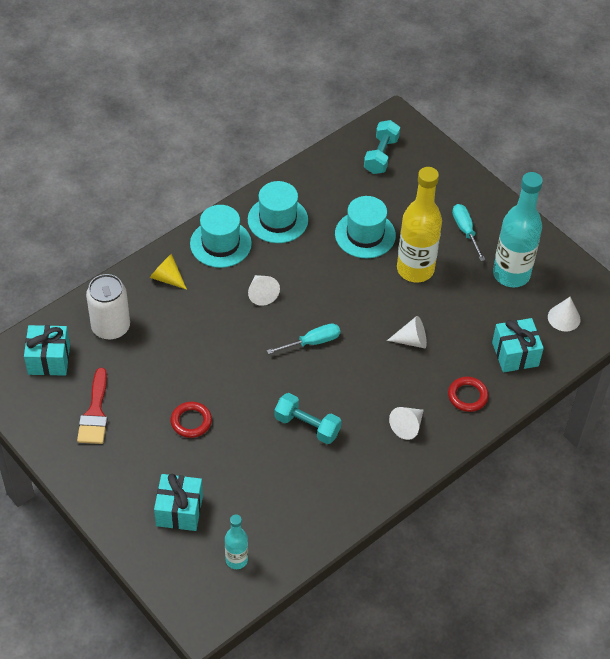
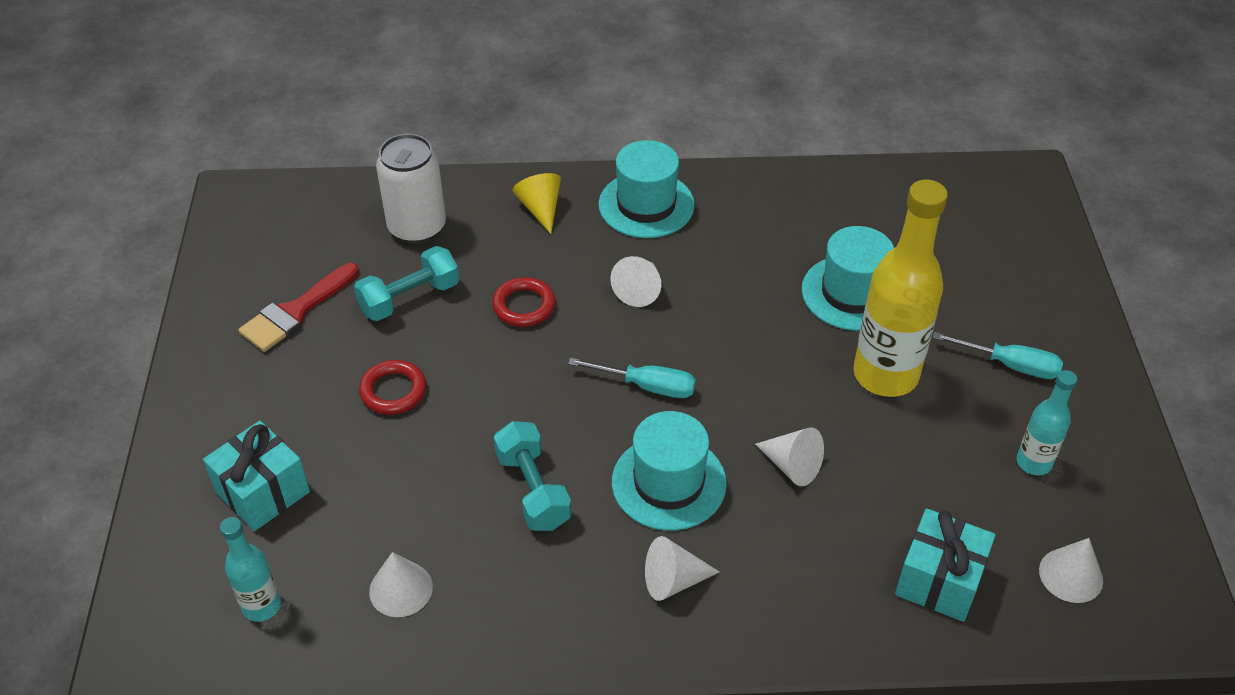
camera: 40 degrees right, 5 degrees down
(49, 359) = (312, 223): turquoise gift -> none
(277, 220) = (748, 215): turquoise hat -> turquoise hat (669, 482)
(292, 510) = (401, 589): none -> white cone
(381, 155) = (967, 209): turquoise dumbbell -> turquoise dumbbell (409, 298)
(465, 231) = (1010, 365): turquoise screwdriver -> turquoise screwdriver turned 90 degrees clockwise
(467, 396) = (806, 595): red ring -> red ring (524, 306)
(511, 274) = (1033, 462): turquoise bottle -> turquoise bottle, size x0.51

